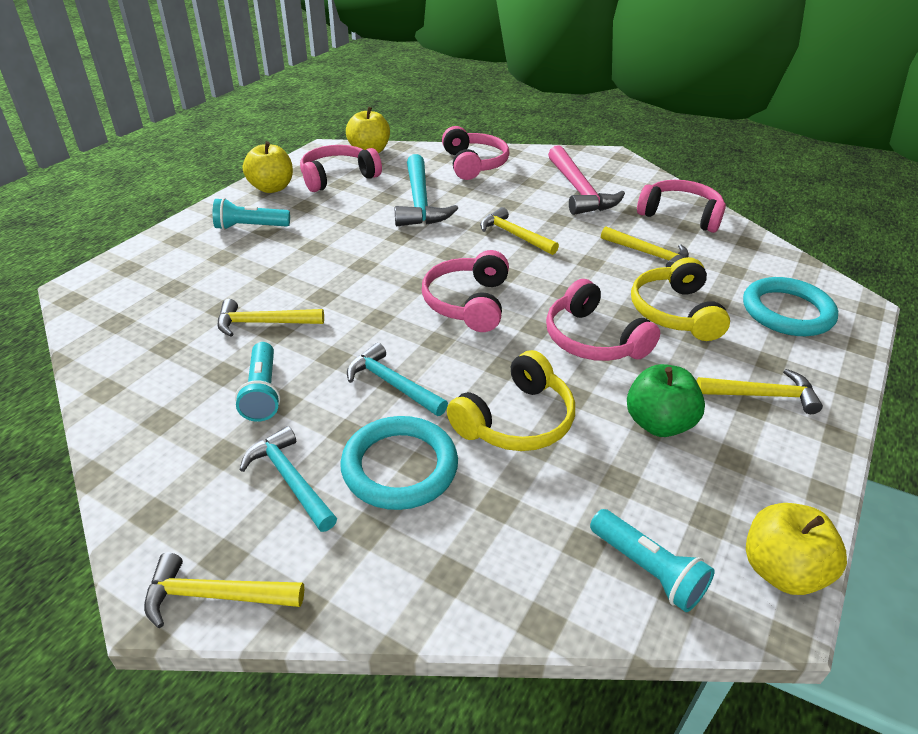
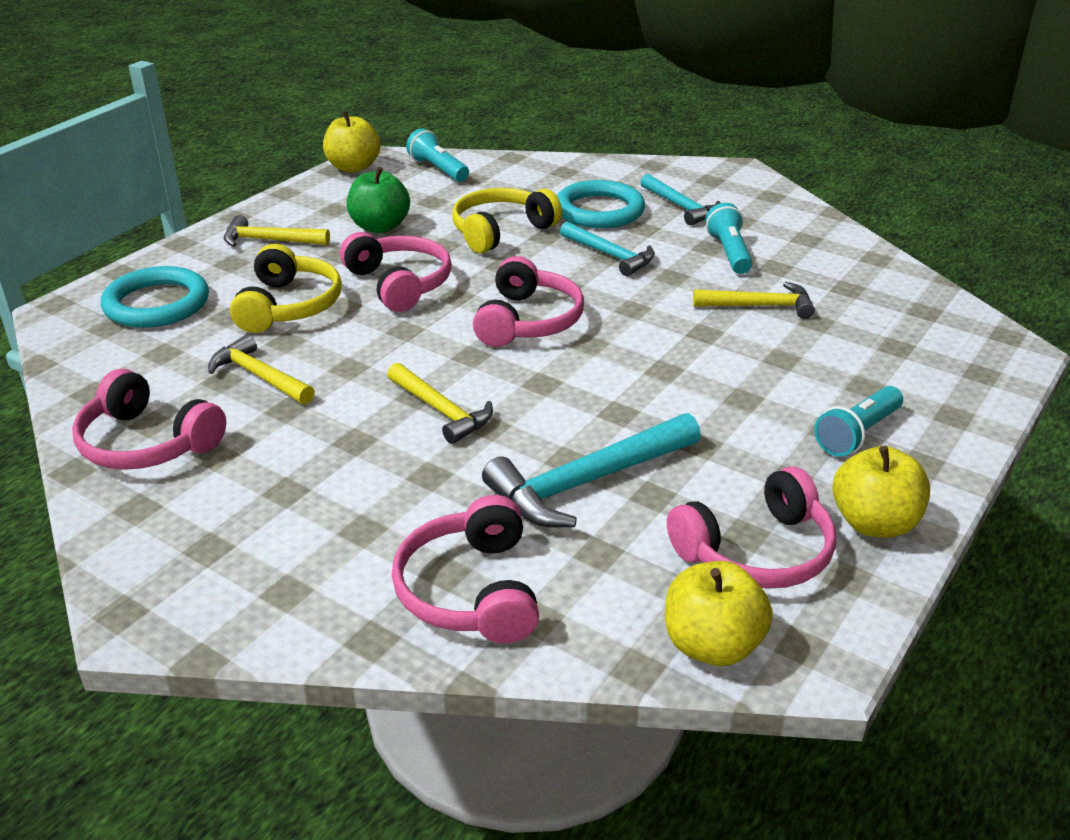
camera: 175 degrees left, 5 degrees down
(216, 596) = (706, 168): yellow hammer -> none
(250, 227) = (857, 434): turquoise flashlight -> turquoise flashlight turned 135 degrees clockwise
(420, 202) = (588, 482): turquoise hammer -> turquoise hammer turned 120 degrees counterclockwise
(579, 190) = (284, 504): pink hammer -> none

